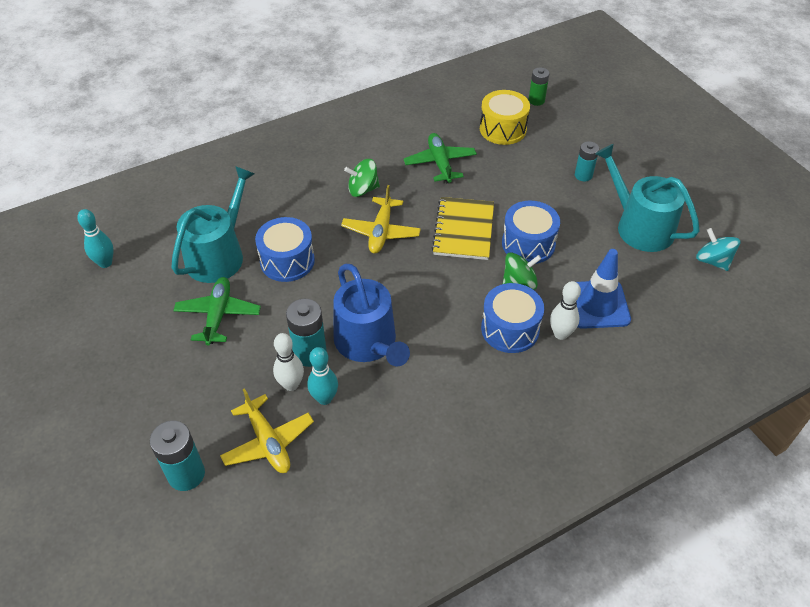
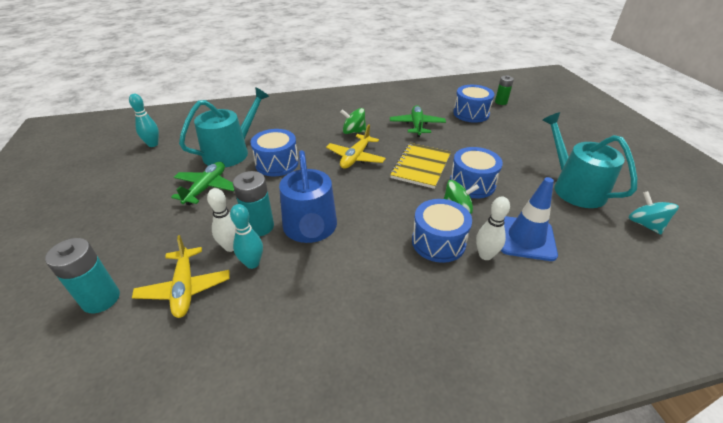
camera: 15 degrees right, 10 degrees down
(503, 129) = (471, 113): yellow drum -> blue drum
(583, 175) = (529, 148): turquoise battery -> none

